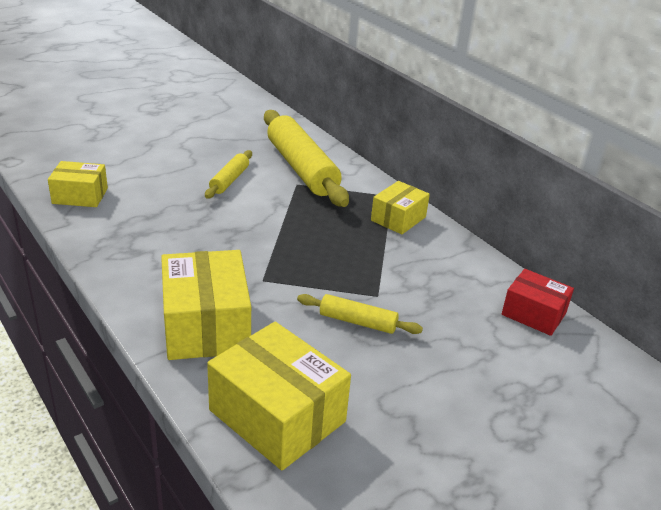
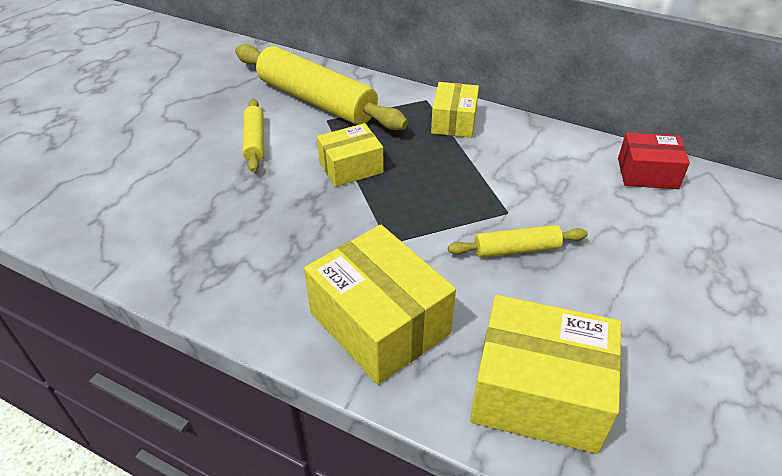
camera: 25 degrees left, 10 degrees up
(80, 196) = (99, 224): yellow box -> yellow box (351, 167)

